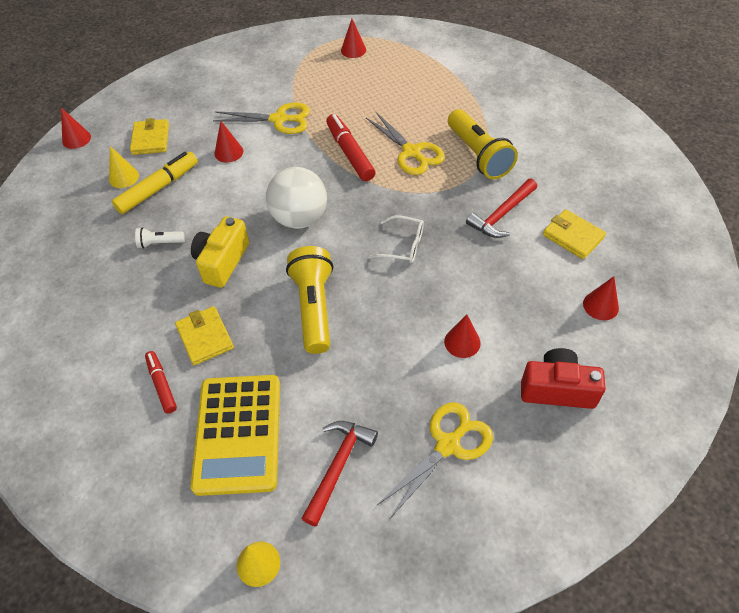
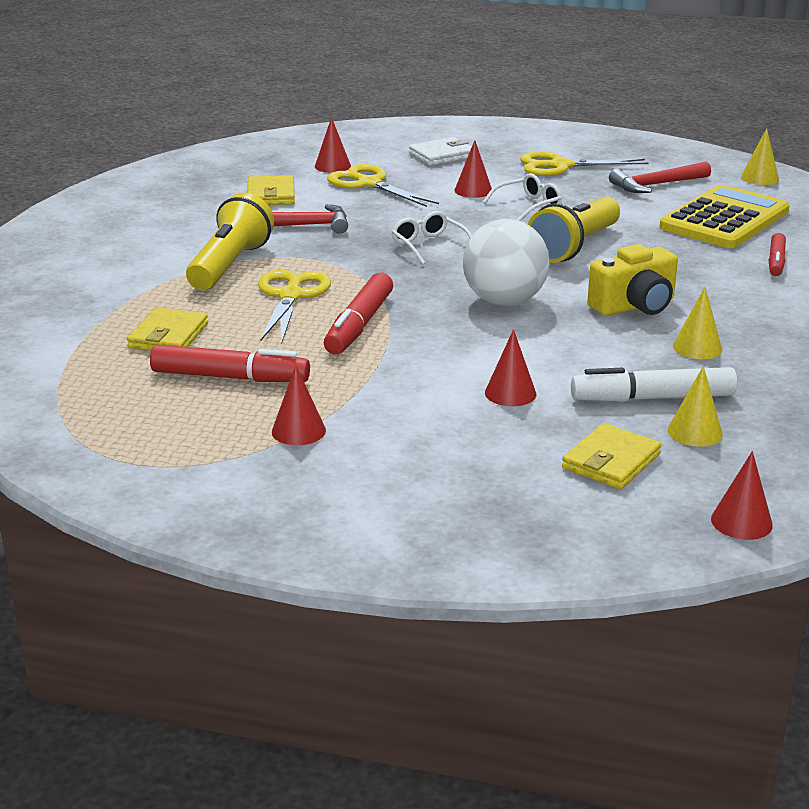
camera: 140 degrees left, 25 degrees down
(158, 188) = (653, 398): yellow marker -> white marker
(160, 243) = (697, 347): white flashlight -> yellow cone
(205, 337) = (706, 269): yellow wallet -> yellow wallet (168, 336)
(279, 119) = (390, 397): yellow scissors -> yellow scissors (369, 184)
(353, 50) = (137, 430): red cone -> red cone (298, 431)
(359, 90) = (230, 377): none -> red marker
(399, 346) = (528, 206): none -> white glasses
(557, 389) = (442, 155): red camera -> white wallet

